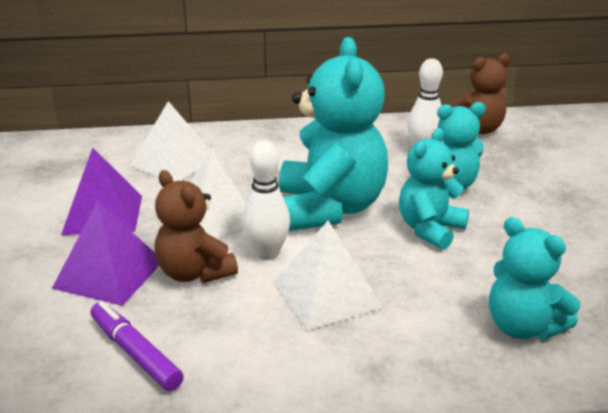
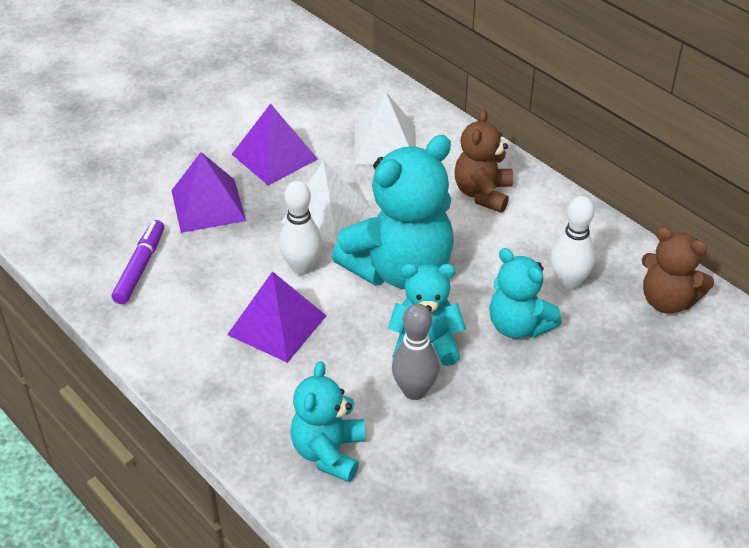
camera: 55 degrees right, 15 degrees up
(194, 273) = (244, 244): brown teddy bear -> brown teddy bear (482, 193)
(326, 295) = (277, 325): white pyramid -> purple pyramid
(480, 254) = (414, 391): none -> grey bowling pin

